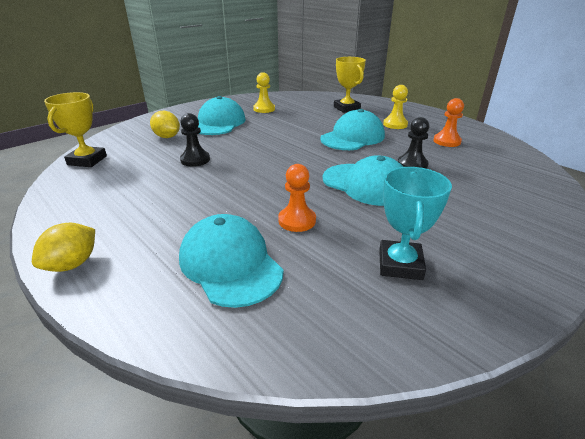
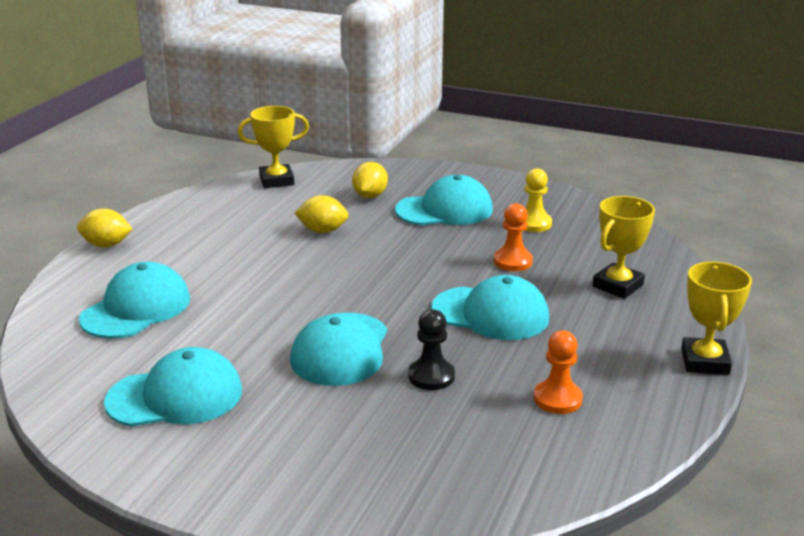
camera: 65 degrees right, 5 degrees down
(195, 160) = (322, 231): black pawn -> yellow lemon
(297, 220) = (226, 323): orange pawn -> orange pawn (512, 261)
(395, 124) = (587, 341): yellow pawn -> none
(400, 264) = (175, 396): turquoise trophy -> turquoise cap
(424, 110) = (704, 362): none -> yellow trophy

